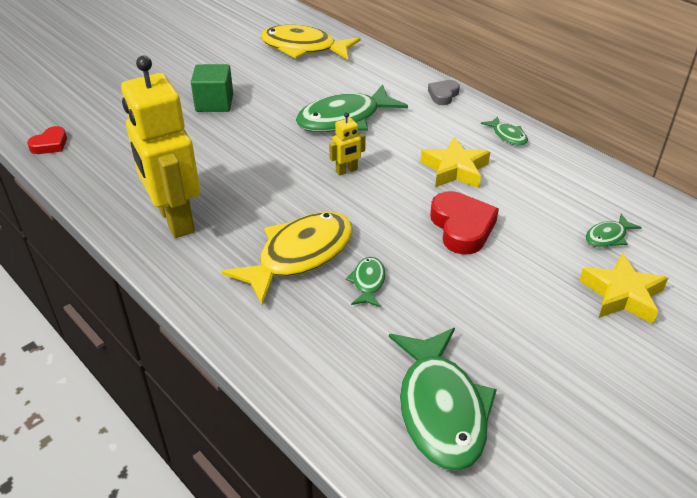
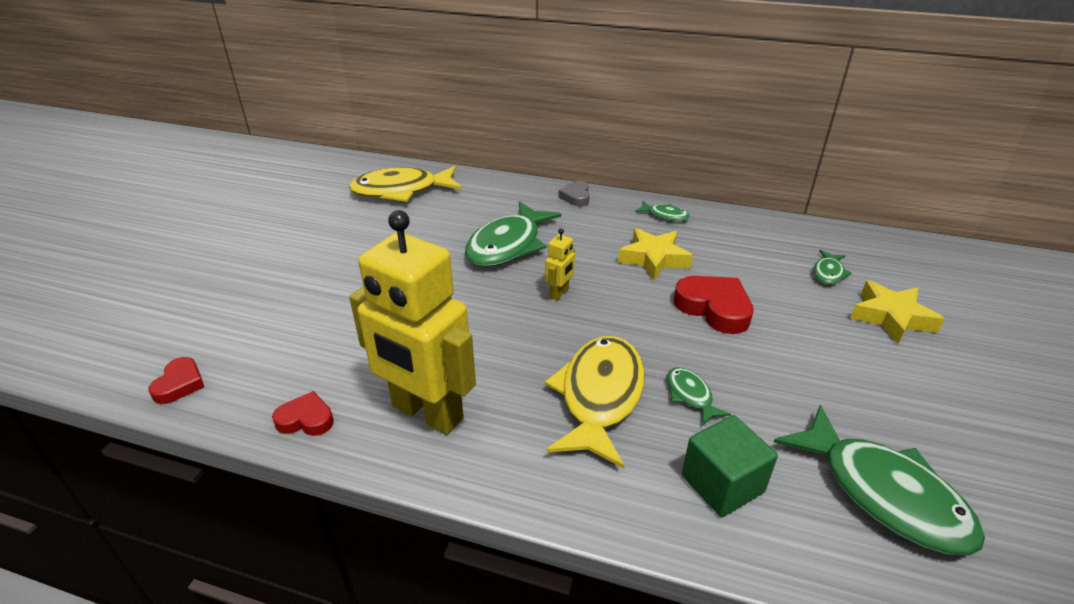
camera: 30 degrees left, 5 degrees down
(101, 194) = (306, 419): none -> red heart
(214, 103) = (354, 270): green cube -> green cube (722, 484)

